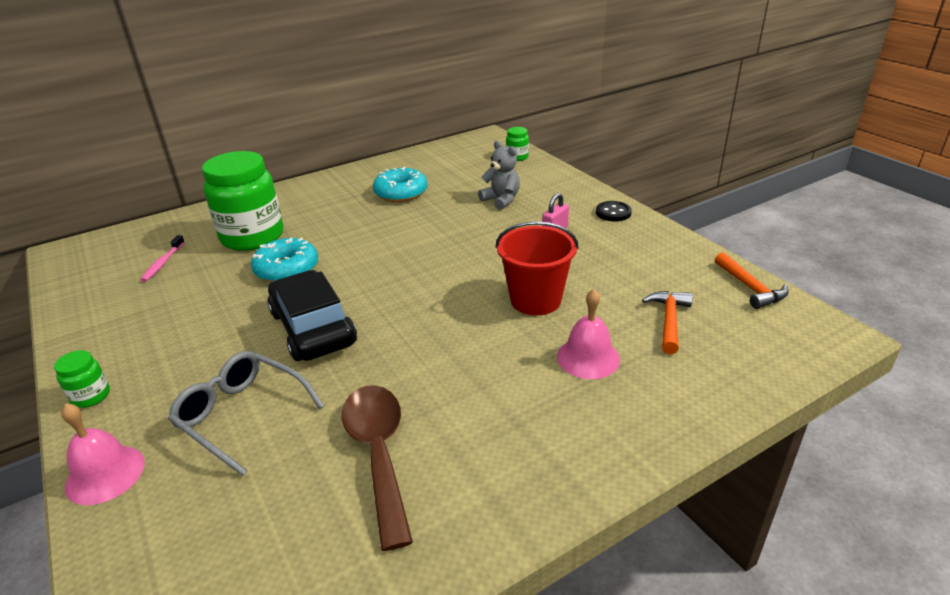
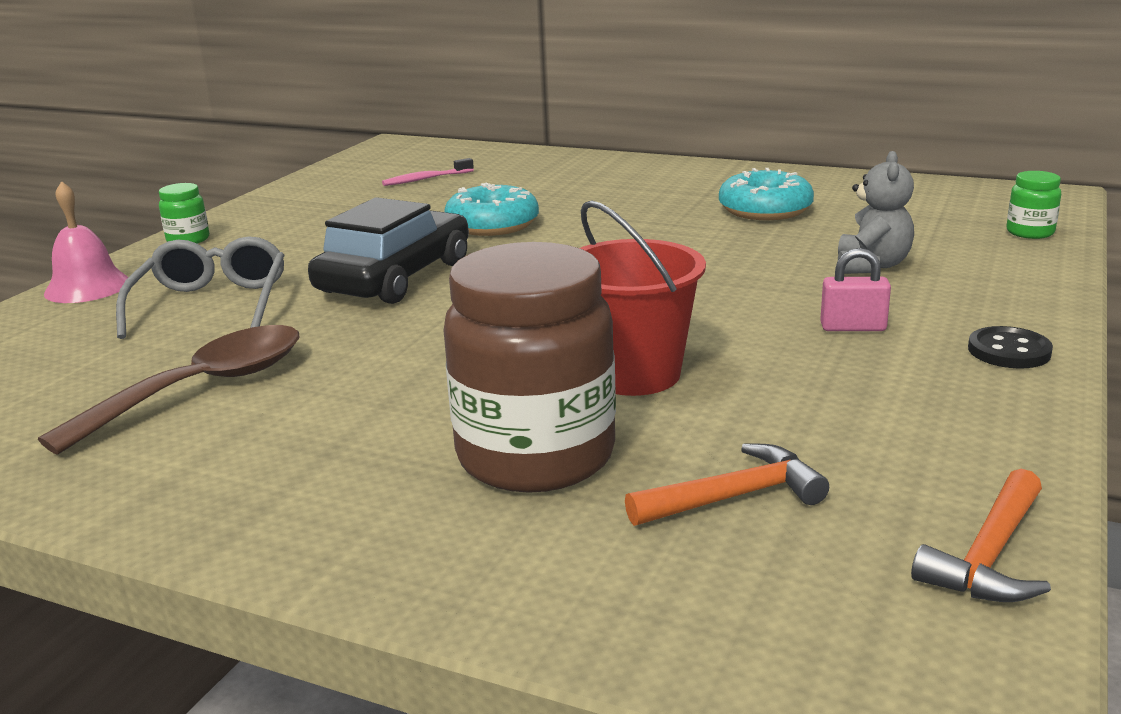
camera: 55 degrees right, 10 degrees down
(252, 237) = (531, 189): green jar -> none
(588, 357) = (536, 456): pink bell -> brown jar

